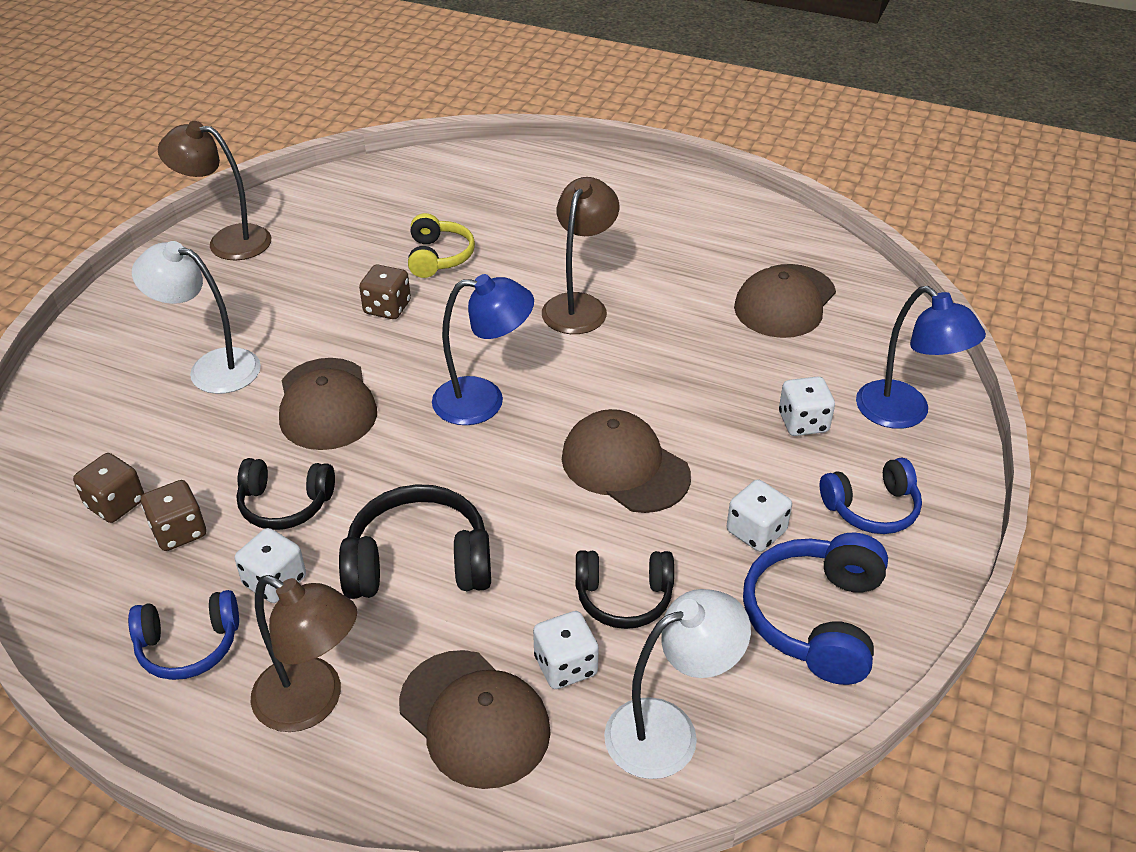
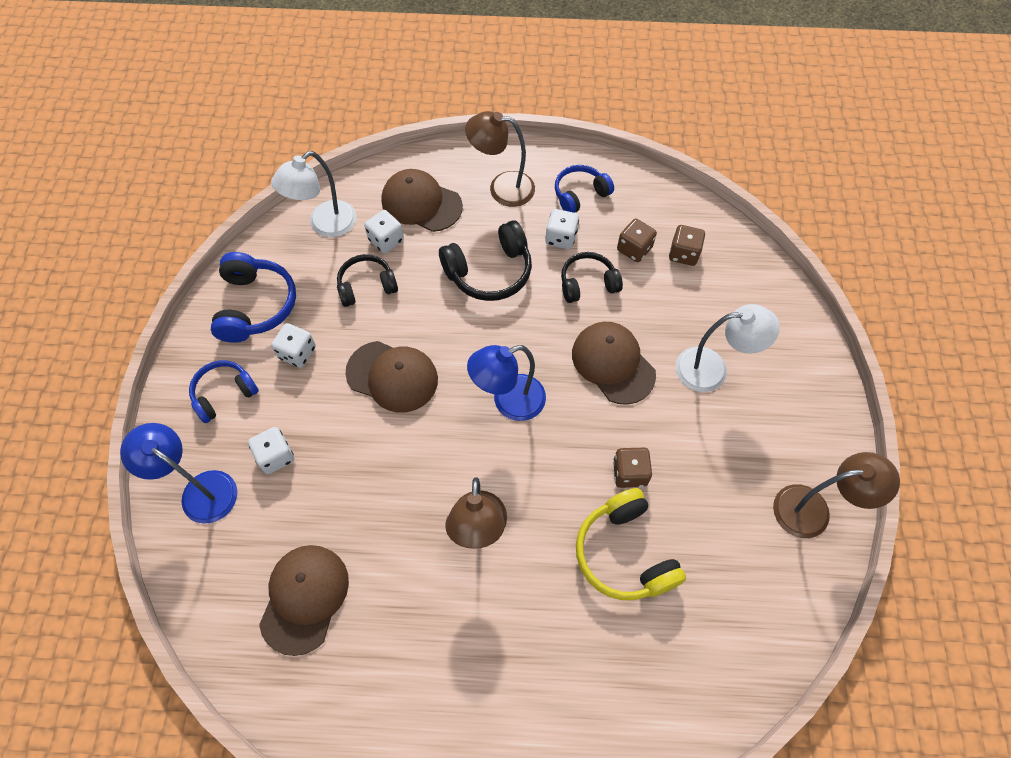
camera: 160 degrees right, 20 degrees up
(439, 257) = (624, 553): yellow headphones -> yellow headphones, size x1.50

